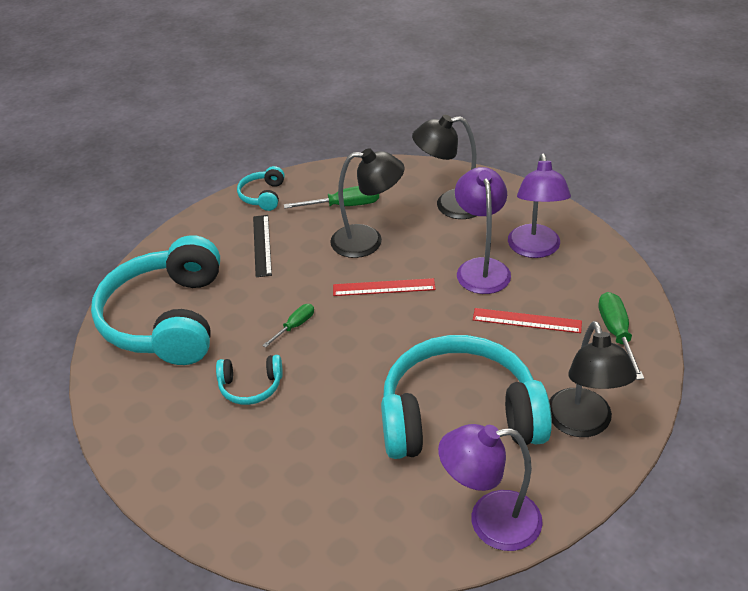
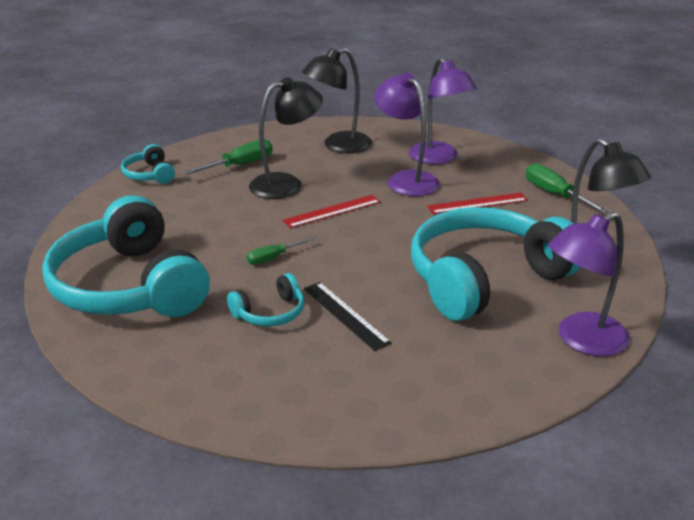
camera: 30 degrees left, 10 degrees down
(262, 245) = (182, 209): black ruler -> black ruler (345, 315)
(295, 326) = (273, 258): green screwdriver -> green screwdriver turned 135 degrees counterclockwise

